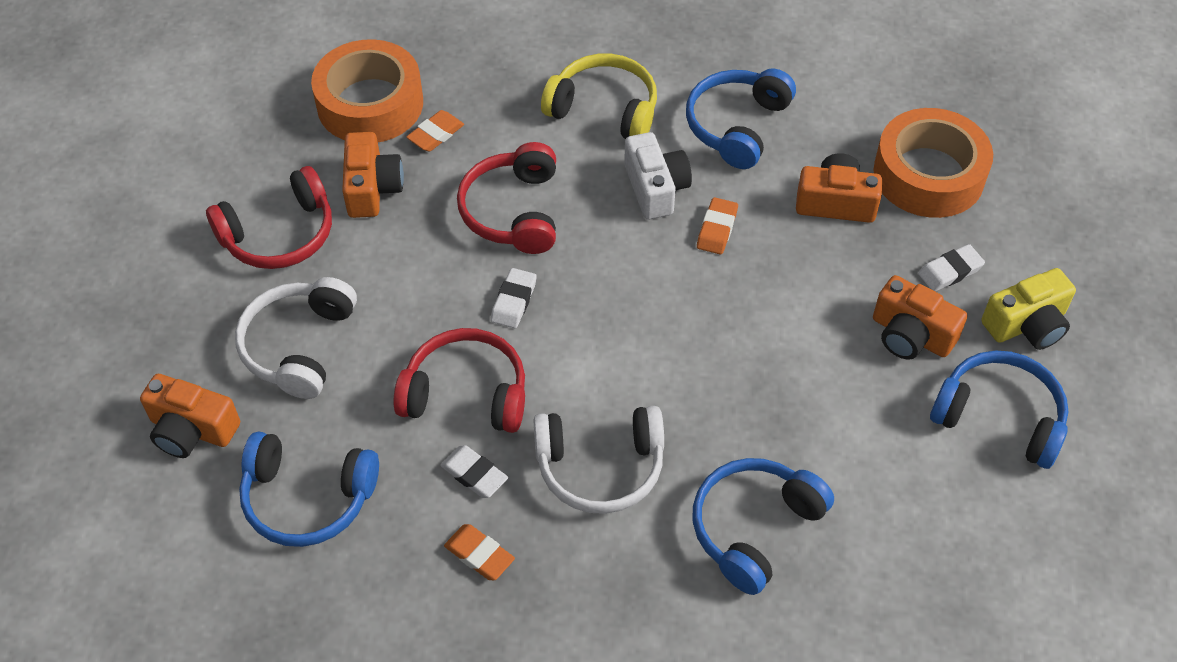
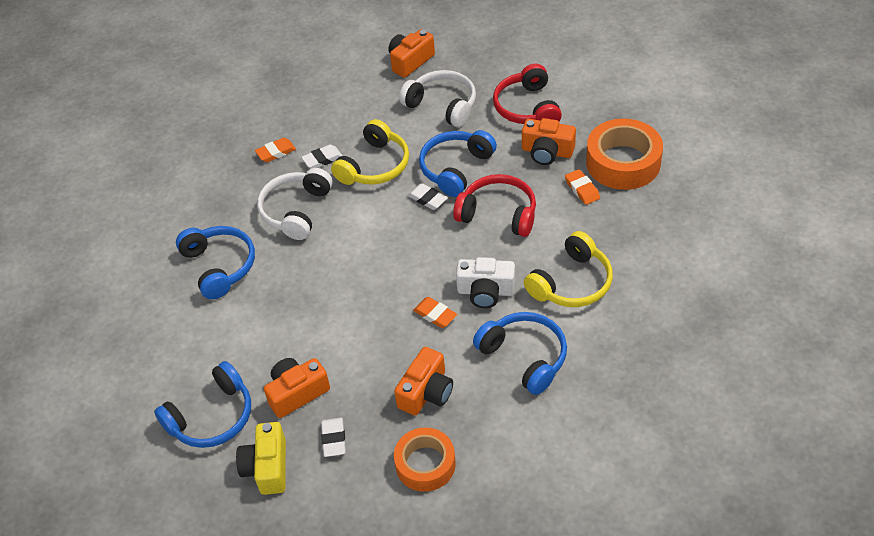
camera: 115 degrees right, 5 degrees down
(308, 498) = (346, 96): blue headphones -> blue headphones (456, 168)
(466, 393) = (374, 166): red headphones -> yellow headphones
(928, 174) = (425, 464): orange tape -> orange tape, size x0.66

